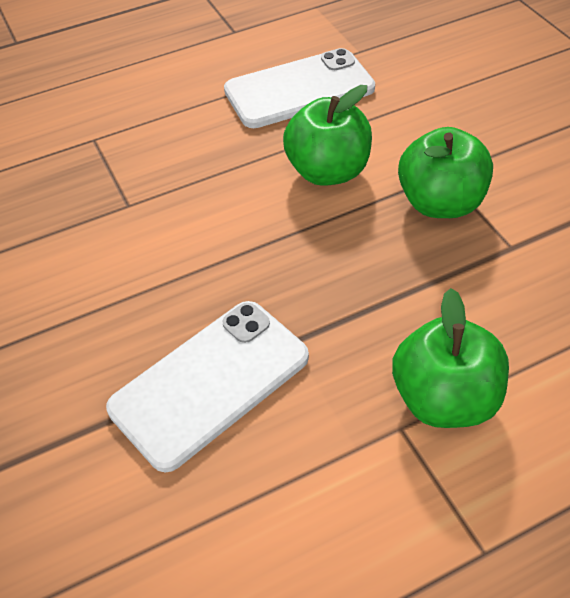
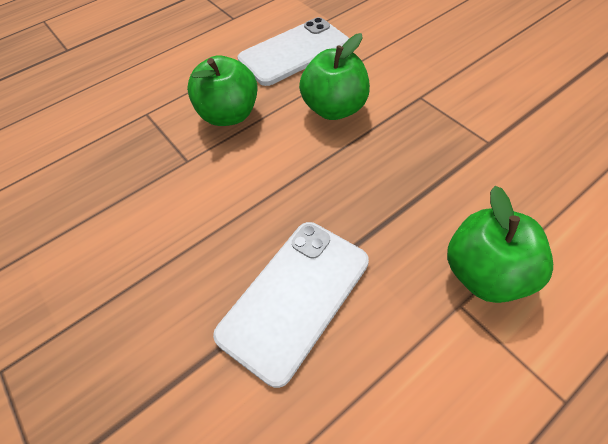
camera: 10 degrees left, 5 degrees up
(440, 203) = (425, 118): green apple -> green apple (229, 115)

